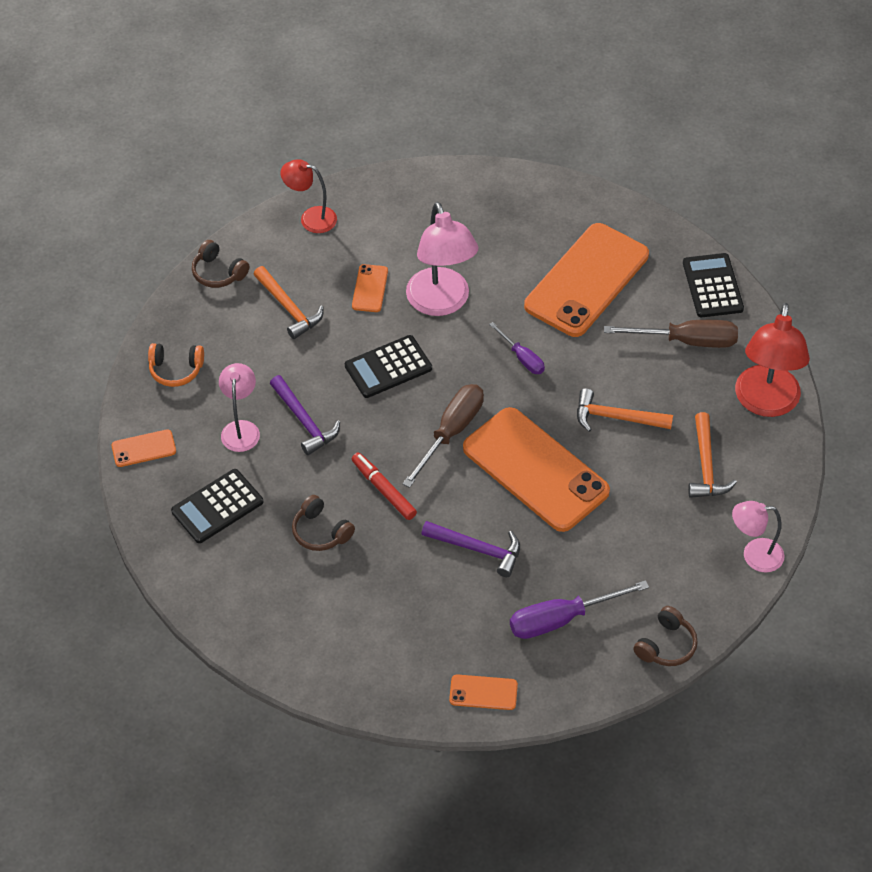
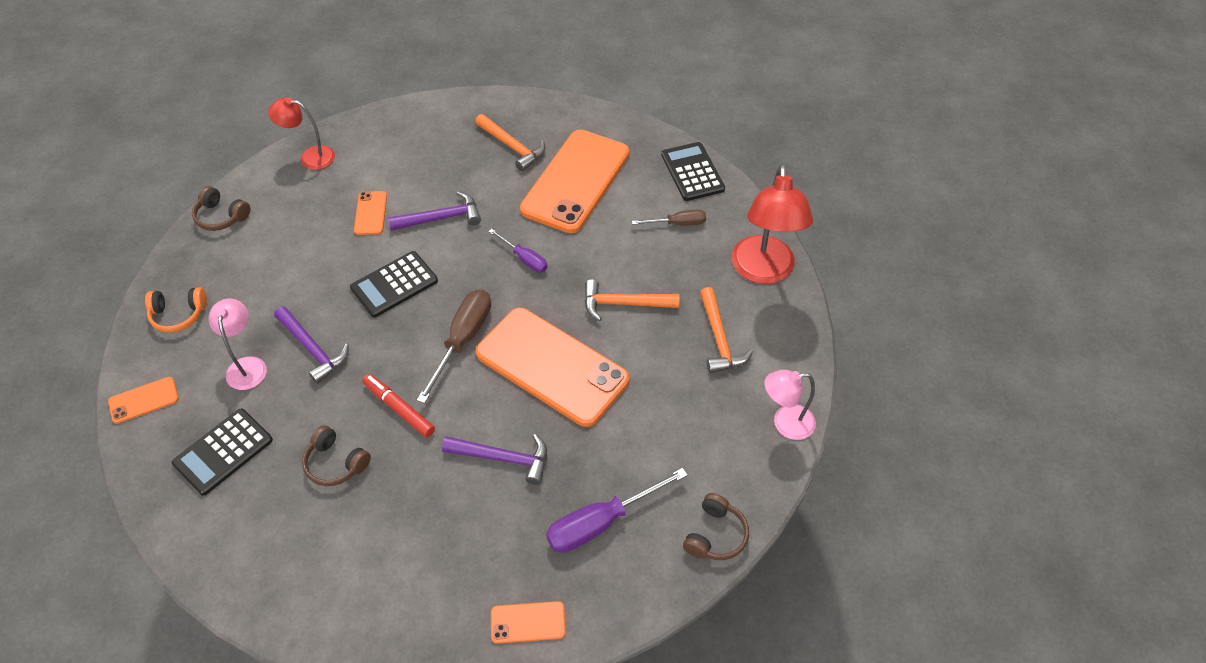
camera: 10 degrees left, 0 degrees up
(289, 308) = (292, 241): orange hammer -> orange hammer (512, 146)
(441, 303) = (441, 218): pink lamp -> purple hammer
(686, 341) = (678, 223): brown screwdriver -> brown screwdriver, size x0.59

